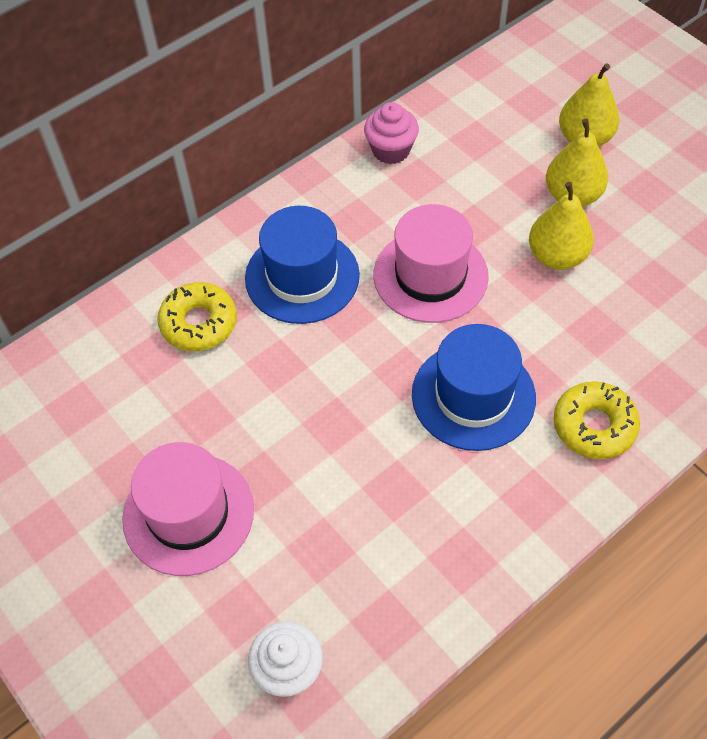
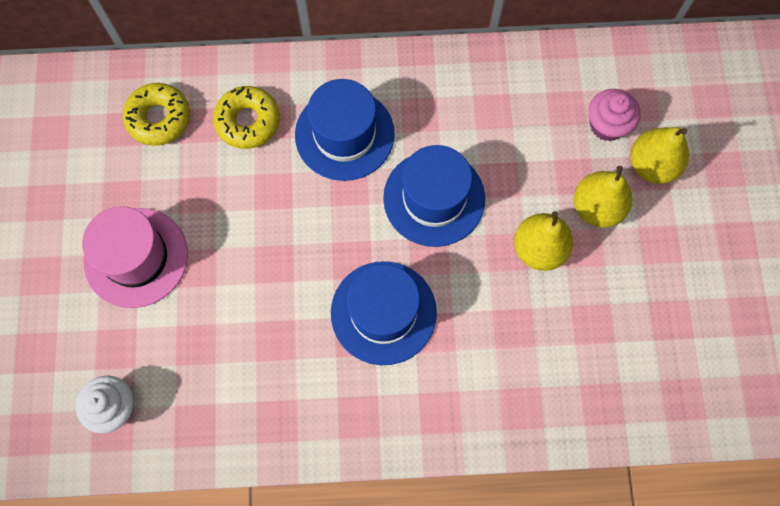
camera: 35 degrees right, 15 degrees up
(391, 150) = (494, 73): pink cupcake -> pink cupcake (607, 125)
(430, 275) = (434, 198): pink hat -> blue hat
(594, 426) = (446, 397): yellow donut -> yellow donut (159, 118)

